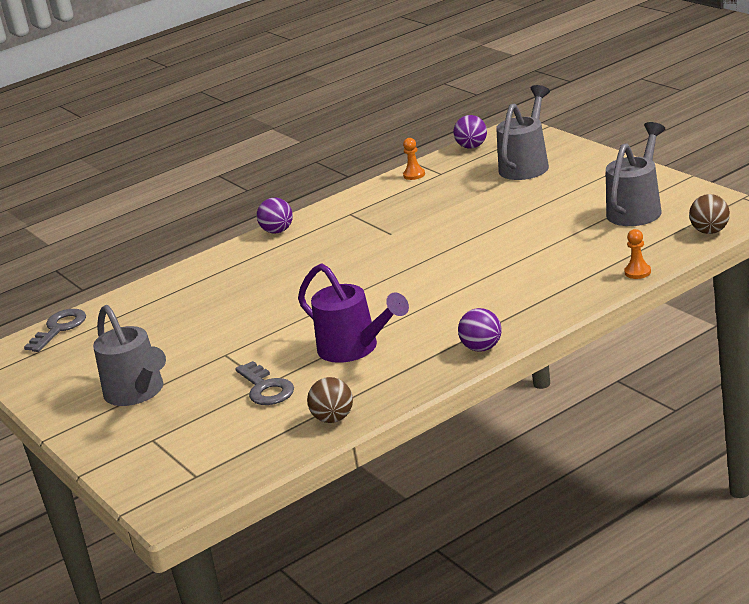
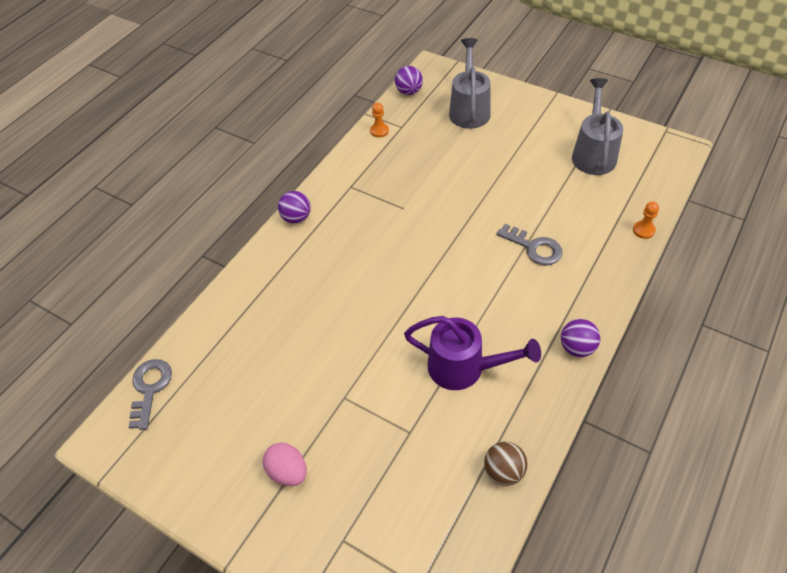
camera: 25 degrees left, 25 degrees up
(138, 393) = (288, 472): grey watering can -> pink egg
(266, 388) = (413, 440): grey key -> grey key (534, 247)
(710, 231) = (667, 173): brown ball -> none

